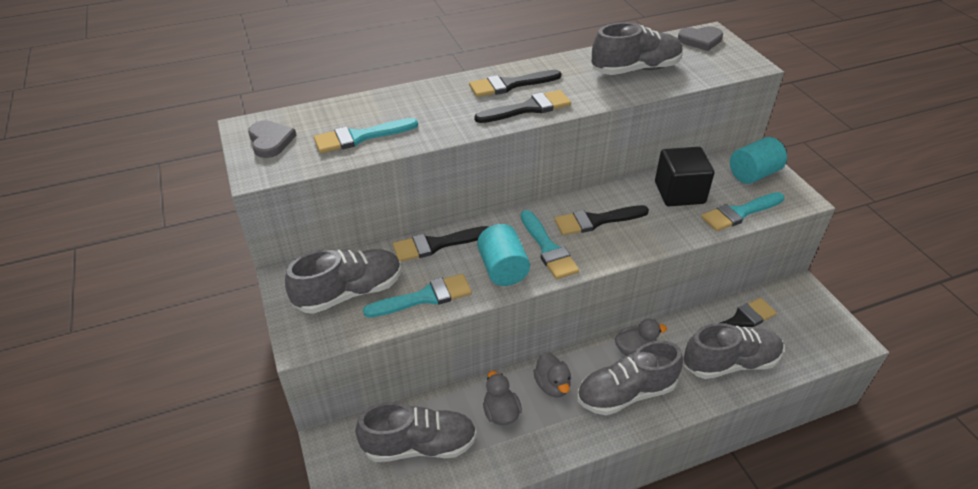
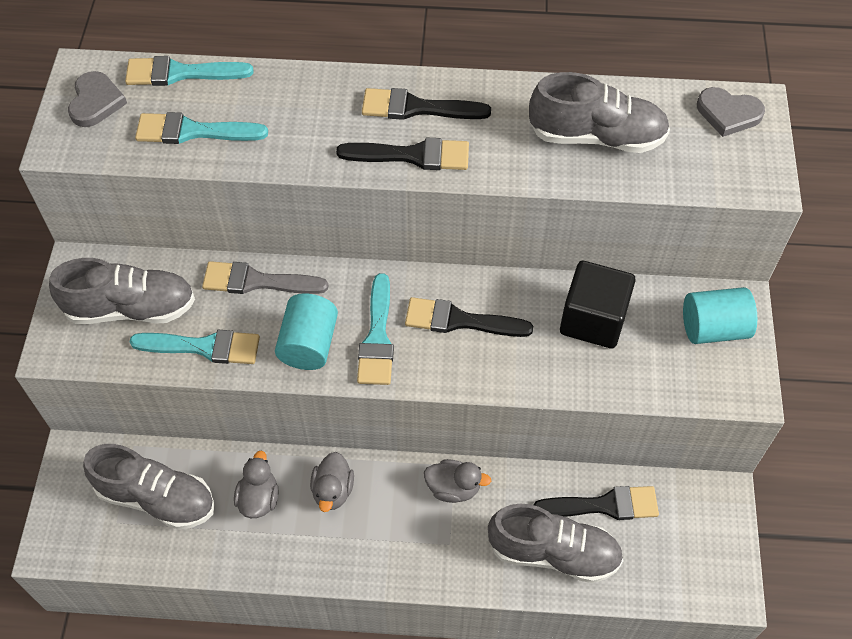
camera: 25 degrees right, 15 degrees up
(436, 244) = (257, 281): black brush -> grey brush
(625, 393) = (407, 536): grey shoe -> none
(739, 213) = (648, 380): turquoise brush -> turquoise brush (181, 73)

